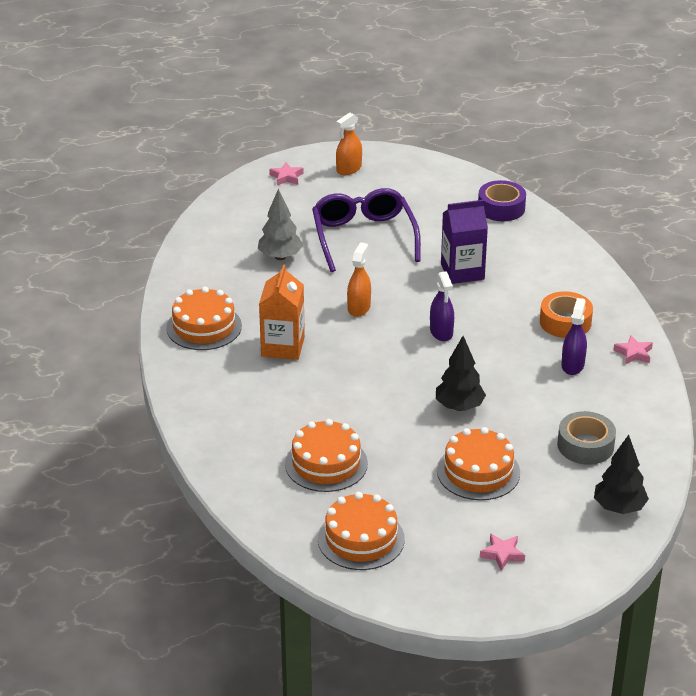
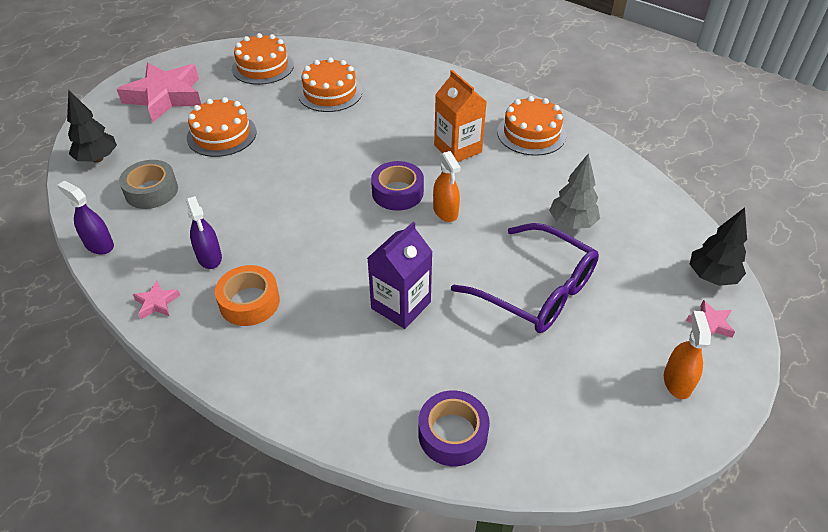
camera: 140 degrees right, 10 degrees up
(378, 339) = (397, 192): none -> purple tape
(441, 332) = (353, 227): purple spray bottle -> purple spray bottle (99, 245)
(459, 407) = (277, 171): black tree -> black tree (711, 277)
(502, 554) = (165, 97): pink star -> pink star, size x2.43

